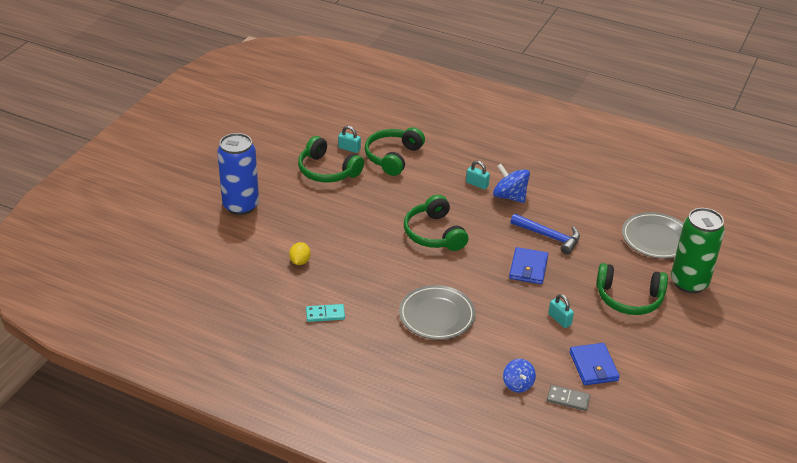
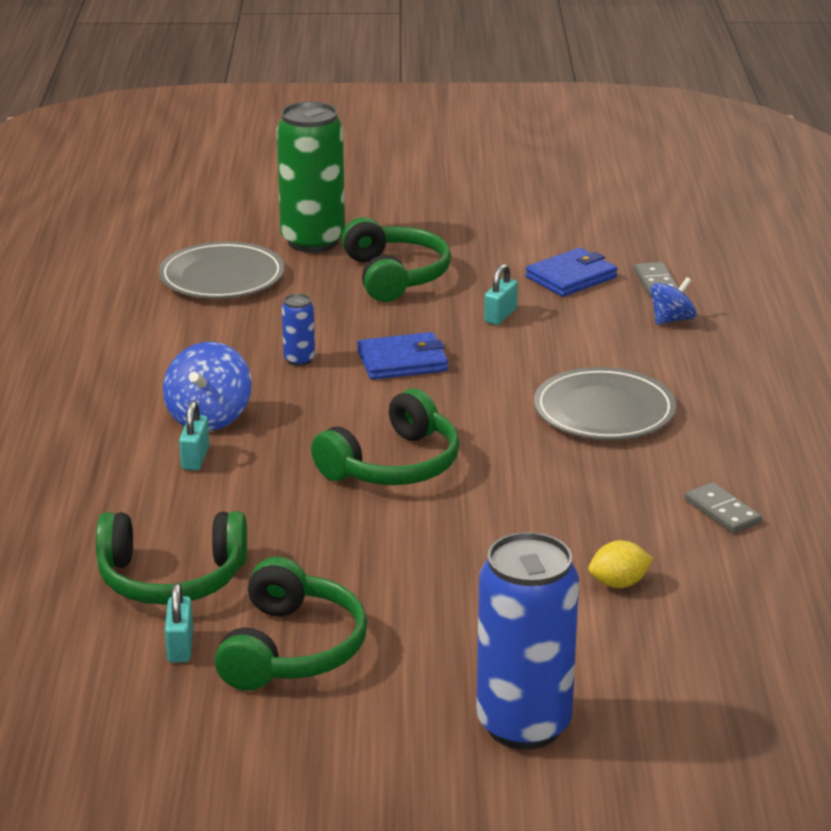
camera: 115 degrees left, 10 degrees down
(325, 314) = (722, 511): turquoise domino -> grey domino
(549, 237) = (299, 360): blue hammer -> blue can

